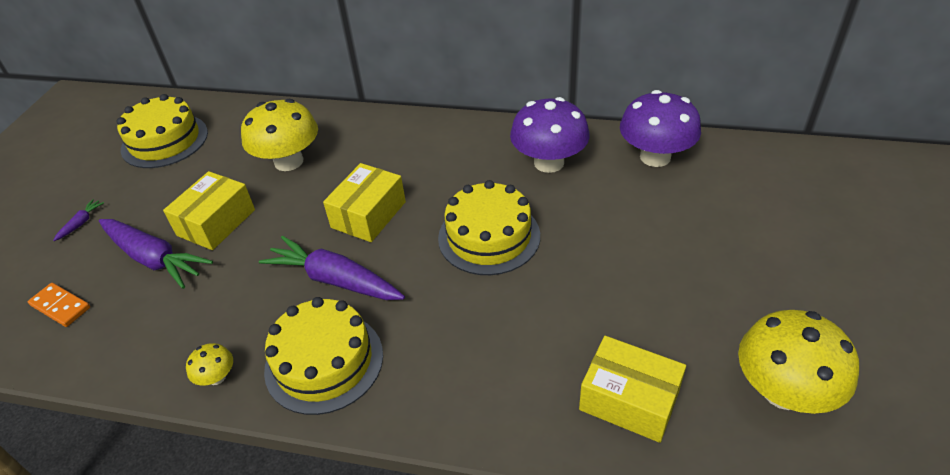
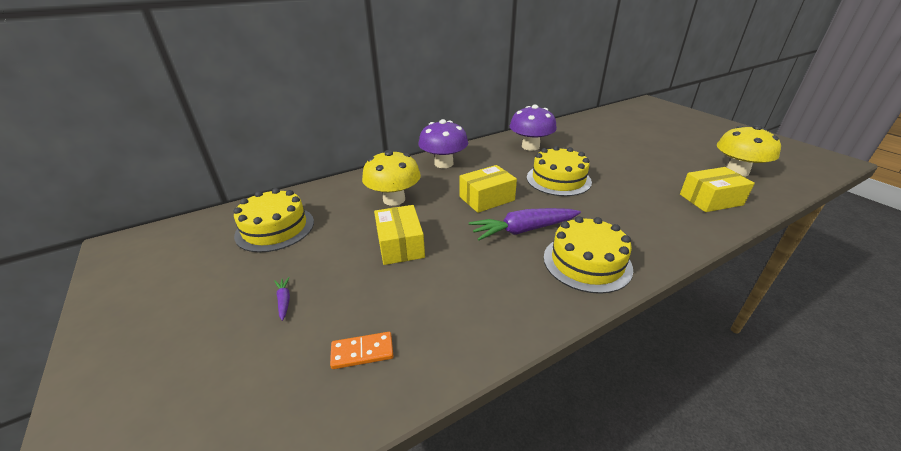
camera: 45 degrees left, 10 degrees down
(154, 259) = (390, 284): purple carrot -> none
(217, 377) = (549, 307): yellow mushroom -> none
(368, 214) = (487, 198): yellow box -> yellow box turned 75 degrees clockwise
(655, 157) = (566, 129): purple mushroom -> purple mushroom (444, 163)

